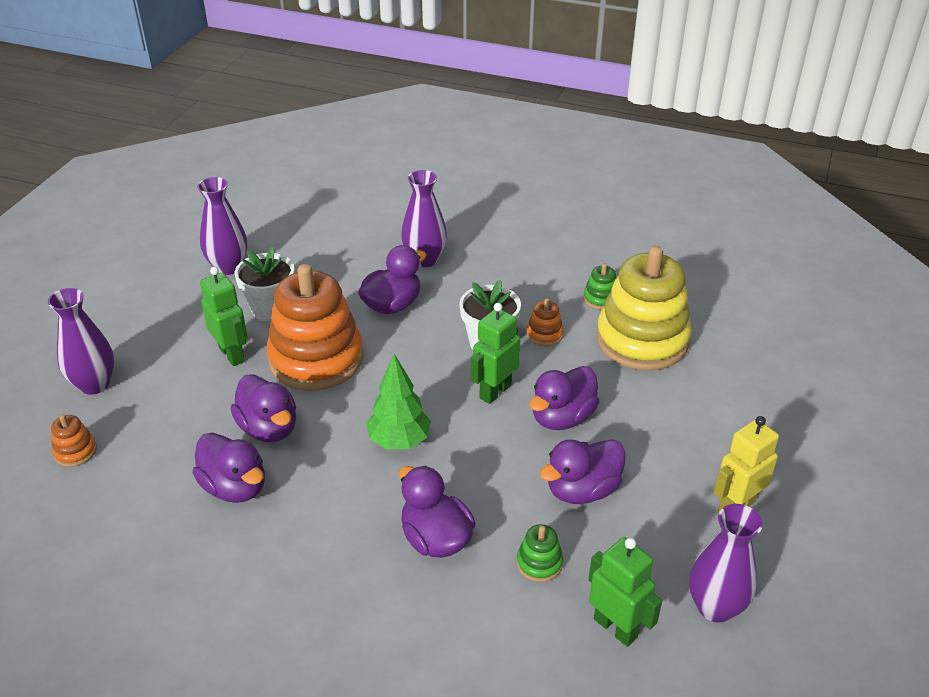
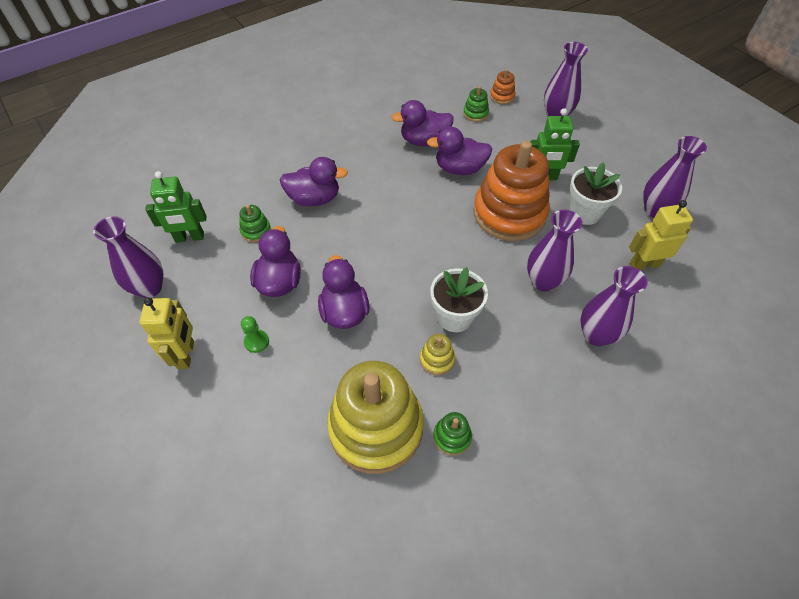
camera: 125 degrees right, 15 degrees up
(136, 462) = (475, 113): none -> green stacking toy
(314, 256) = (644, 264): none -> yellow robot
(392, 305) = (543, 281): purple duck -> purple vase
(399, 441) = (399, 218): green tree -> none
(495, 391) = (401, 289): green robot -> none
(544, 334) = (437, 359): orange stacking toy -> yellow stacking toy
(662, 461) = (256, 342): none -> green pawn

